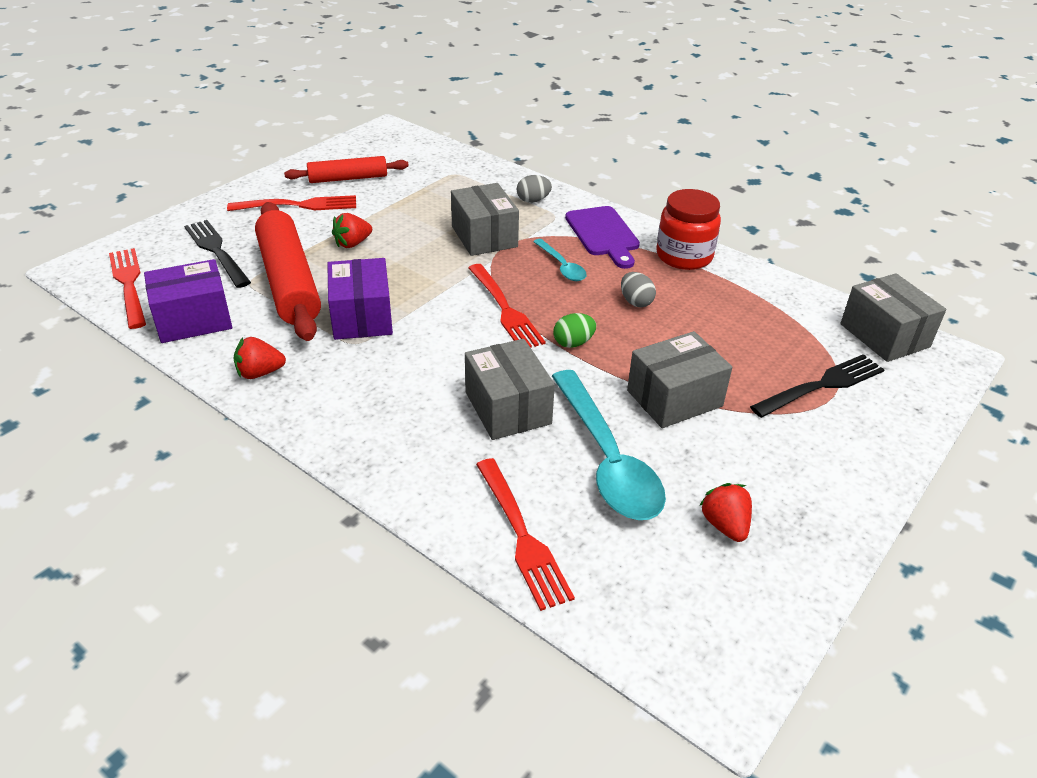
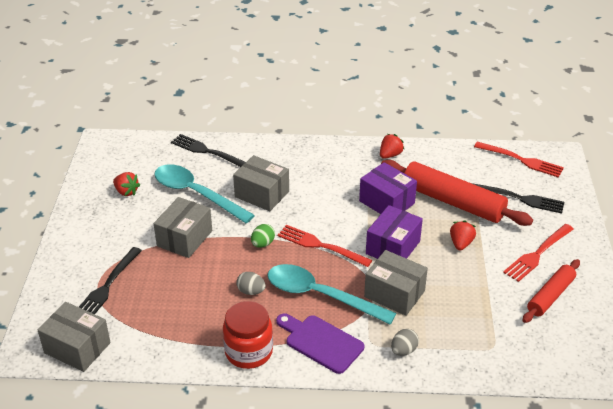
camera: 145 degrees right, 0 degrees up
(193, 320) = (460, 161): purple box -> purple box (393, 247)
(522, 536) = (207, 151): red fork -> black fork
(561, 266) = (320, 295): turquoise spoon -> turquoise spoon, size x1.99

